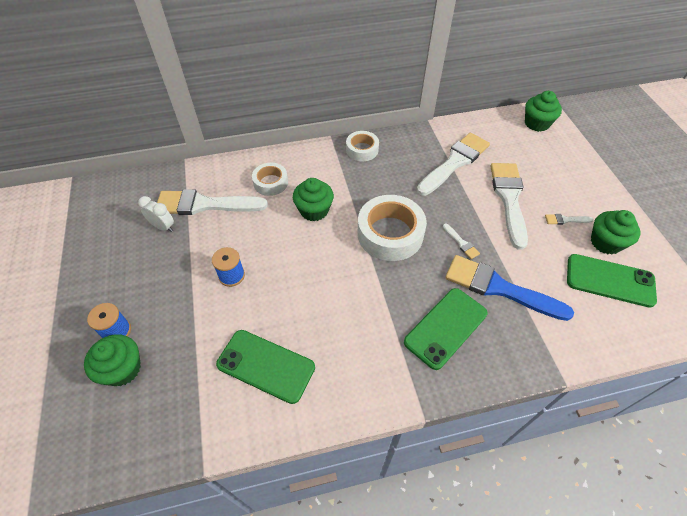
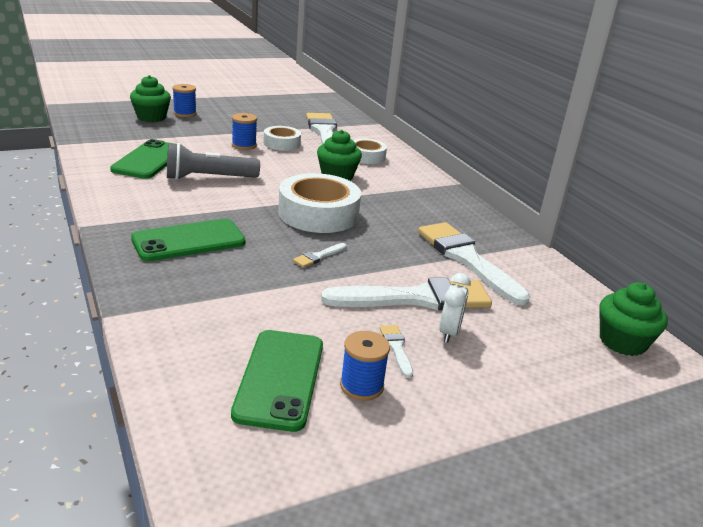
camera: 75 degrees right, 25 degrees down
(163, 227) = (292, 120): white clock -> white clock (449, 332)
(316, 310) = (209, 178): none -> grey flashlight
(362, 150) = (448, 200): white tape -> white tape (282, 143)
(445, 327) = (189, 241): green phone -> green phone turned 60 degrees counterclockwise
(454, 162) = (467, 259): white brush -> white brush turned 150 degrees counterclockwise
(499, 288) = (250, 278): blue brush -> none
(605, 242) = (361, 386): green cupcake -> blue spool

